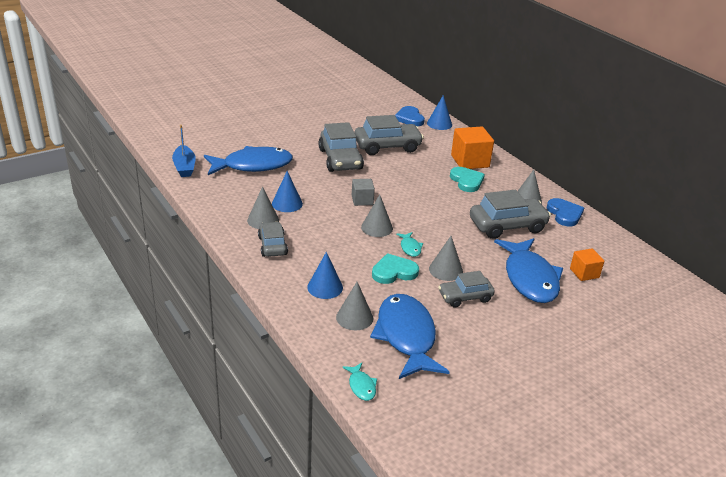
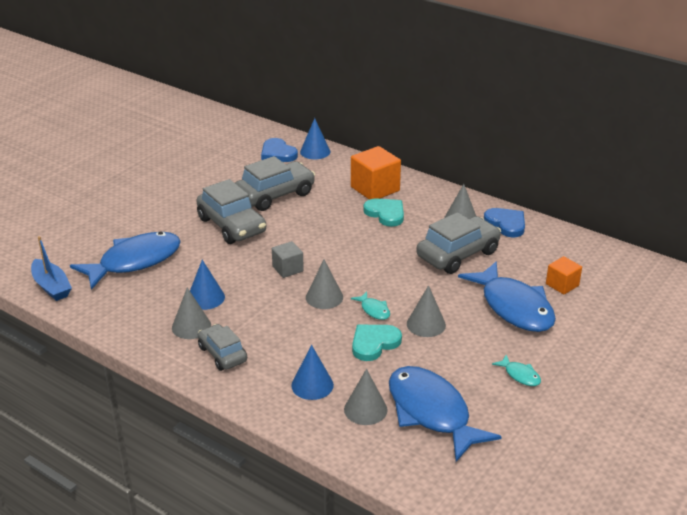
camera: 20 degrees left, 0 degrees up
(361, 386) = (420, 483): turquoise fish -> turquoise fish (520, 375)
(465, 297) = (463, 349): grey car -> none

